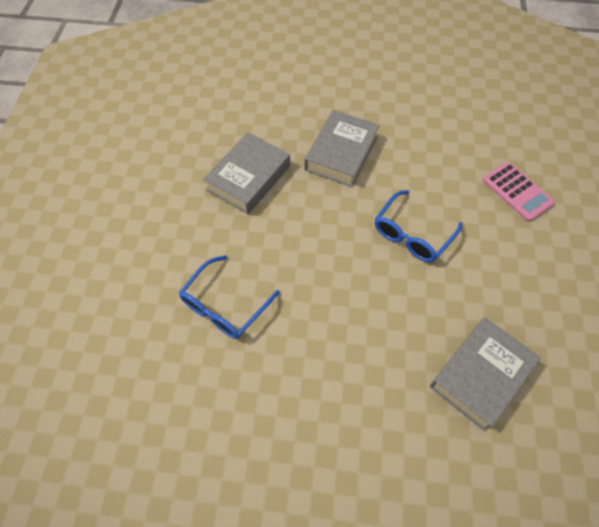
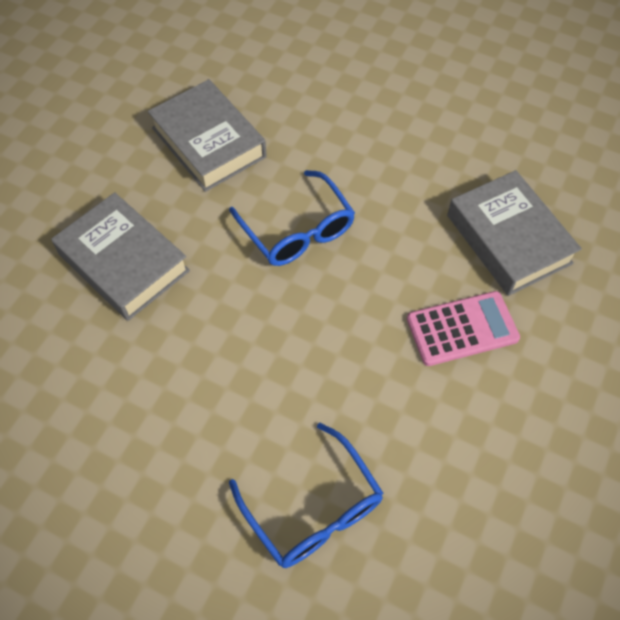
camera: 70 degrees left, 0 degrees up
(249, 178) = (100, 404): grey book -> grey book (209, 142)
(517, 192) = (286, 99): pink calculator -> pink calculator (462, 329)

